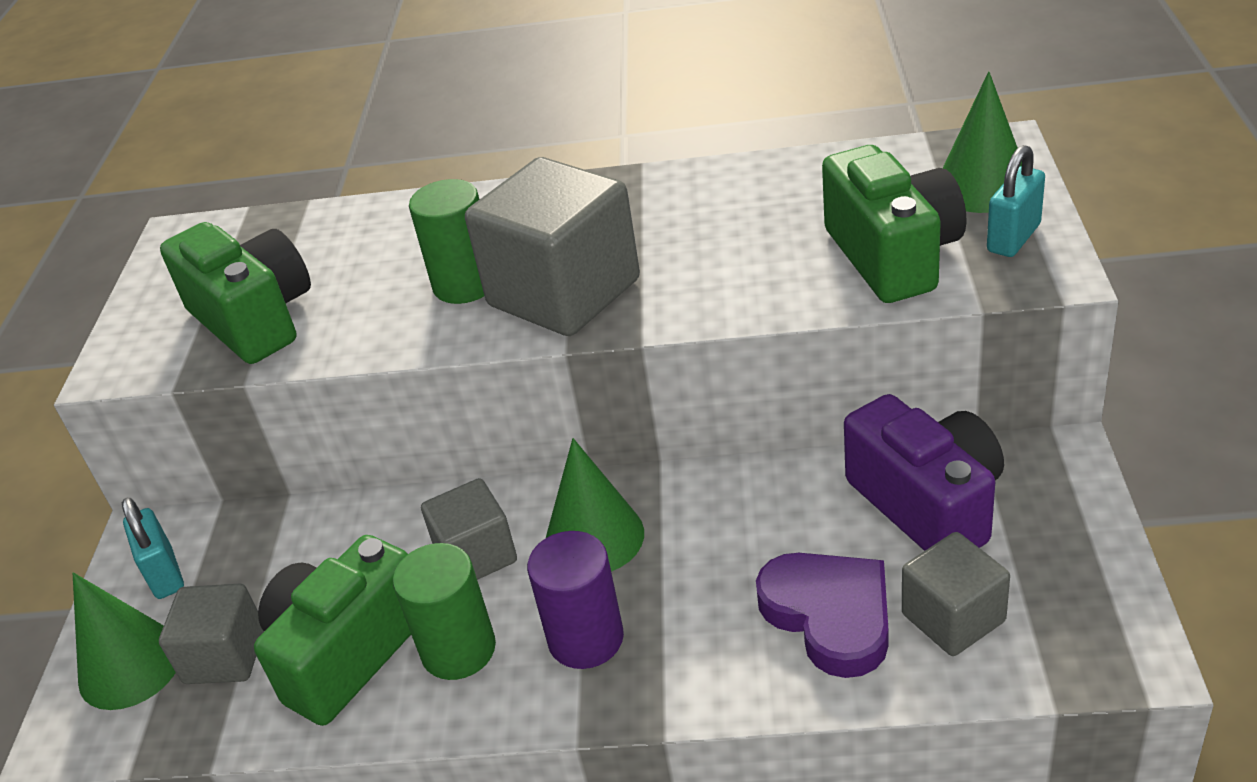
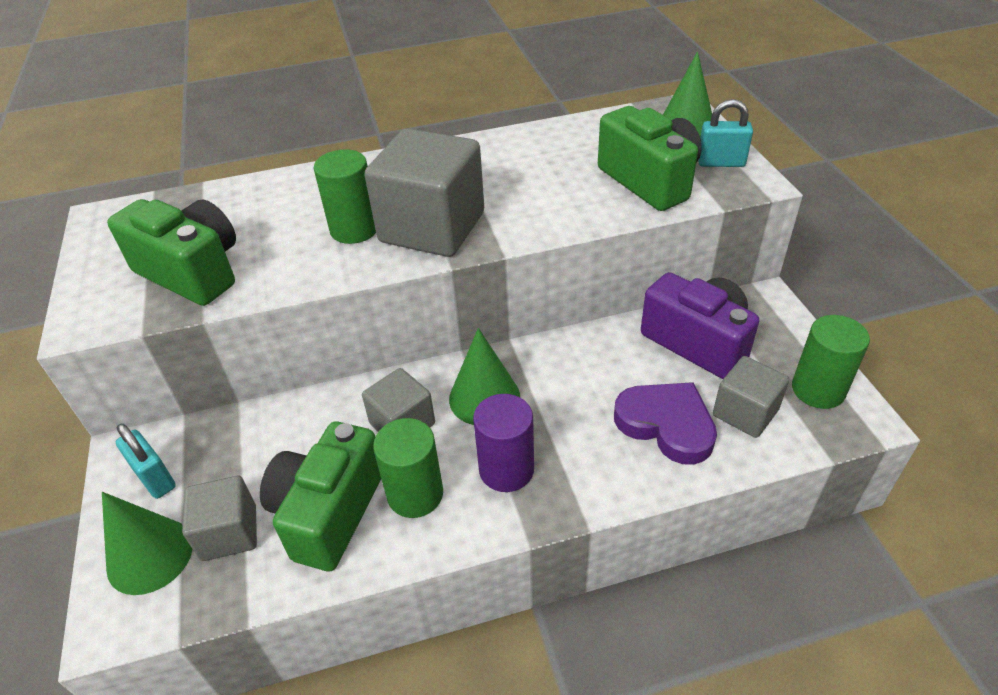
camera: 20 degrees left, 5 degrees up
(1013, 238) = (721, 163): turquoise padlock -> turquoise padlock turned 75 degrees clockwise
(1081, 602) = (818, 389): none -> green cylinder

